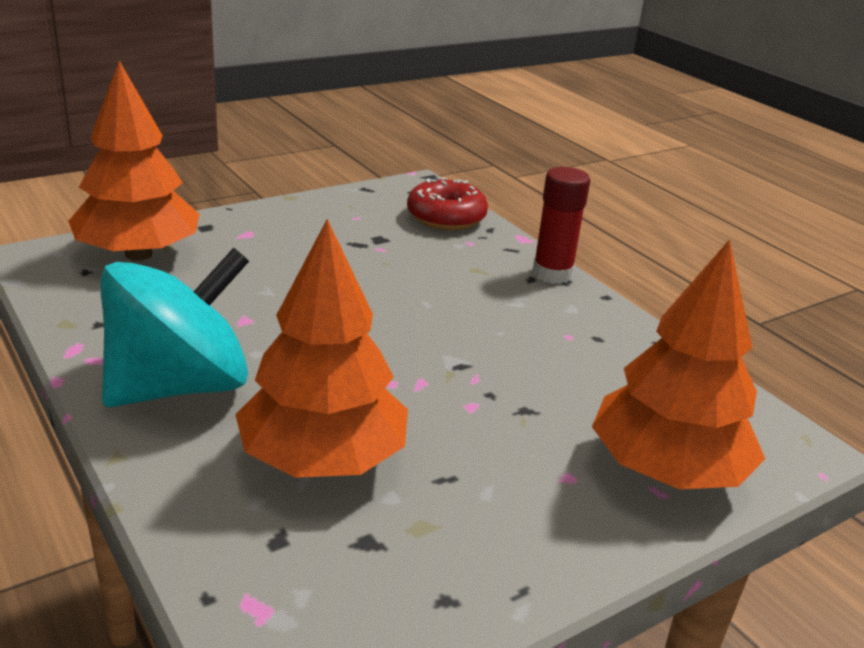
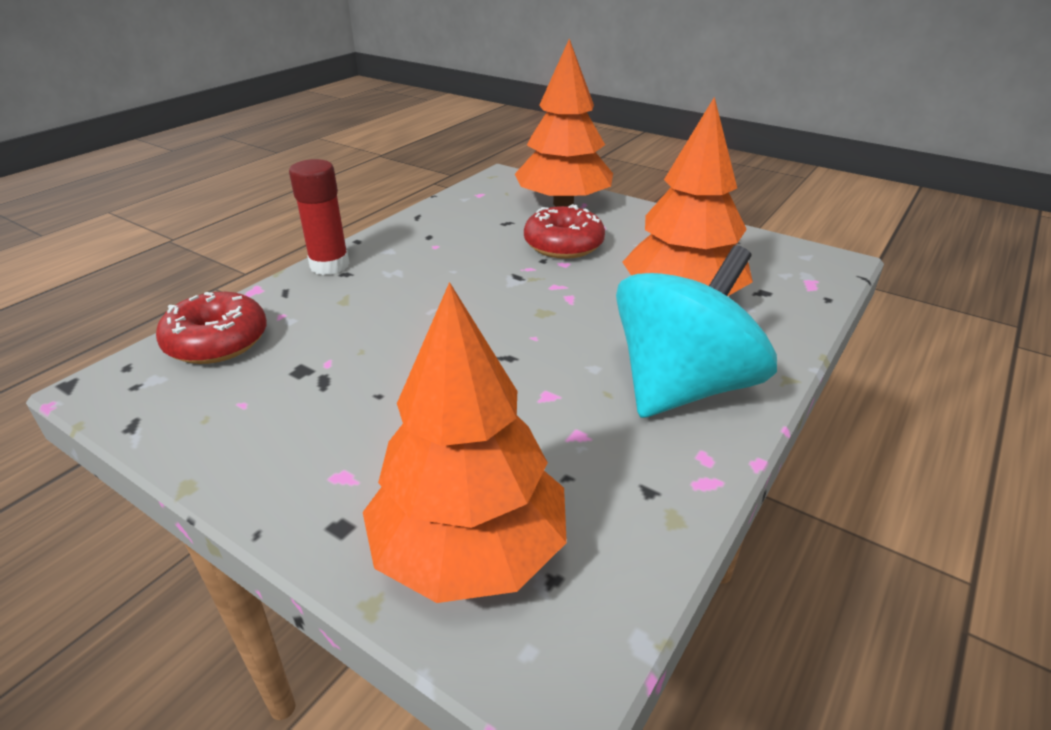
camera: 110 degrees left, 5 degrees up
(179, 386) = (683, 387): turquoise spinning top -> turquoise spinning top turned 105 degrees clockwise
(521, 422) = (563, 245): none -> red donut

